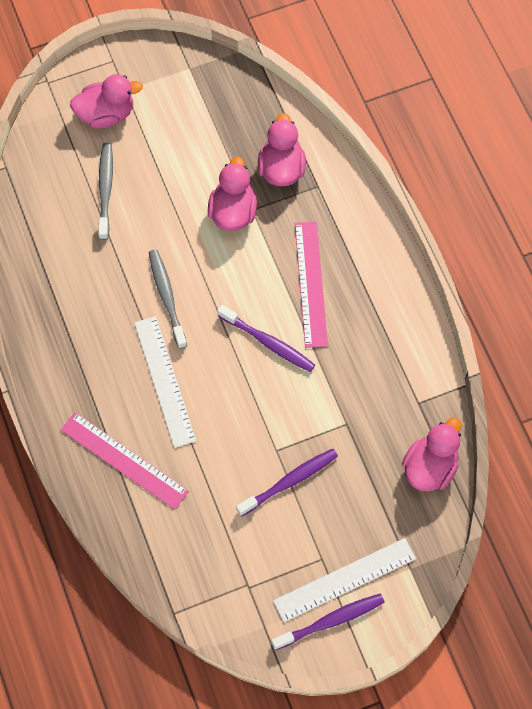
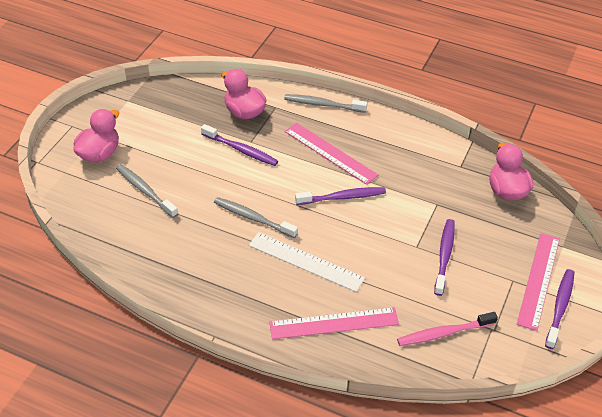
camera: 45 degrees left, 20 degrees down
(202, 551) = (443, 333): none -> pink toothbrush
(233, 212) = (241, 150): pink duck -> purple toothbrush
(345, 580) = (539, 280): white ruler -> pink ruler
(366, 220) = (322, 104): none -> grey toothbrush

